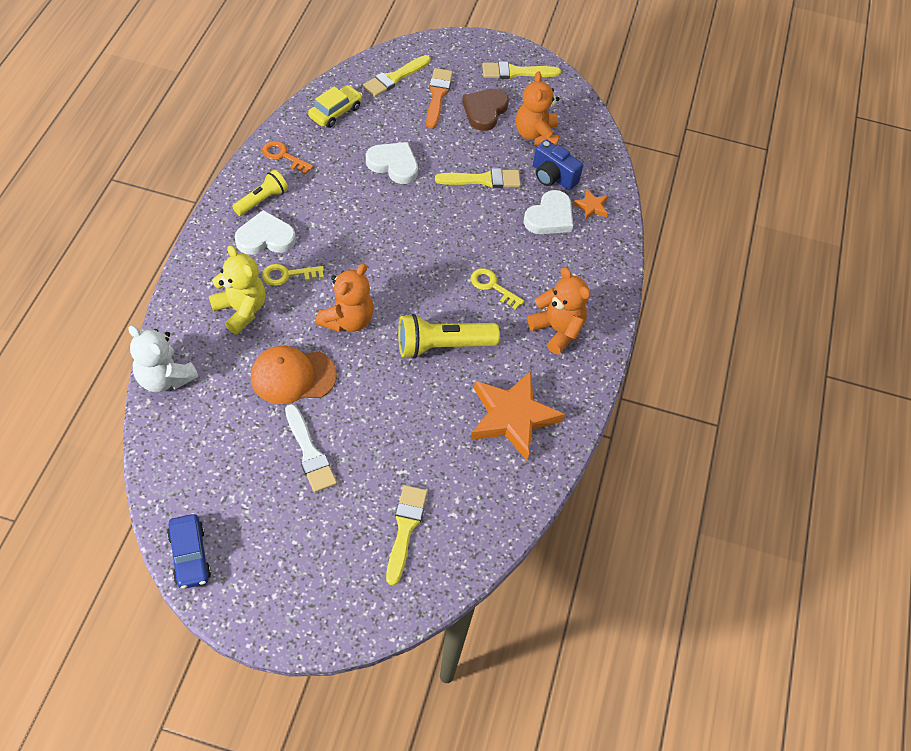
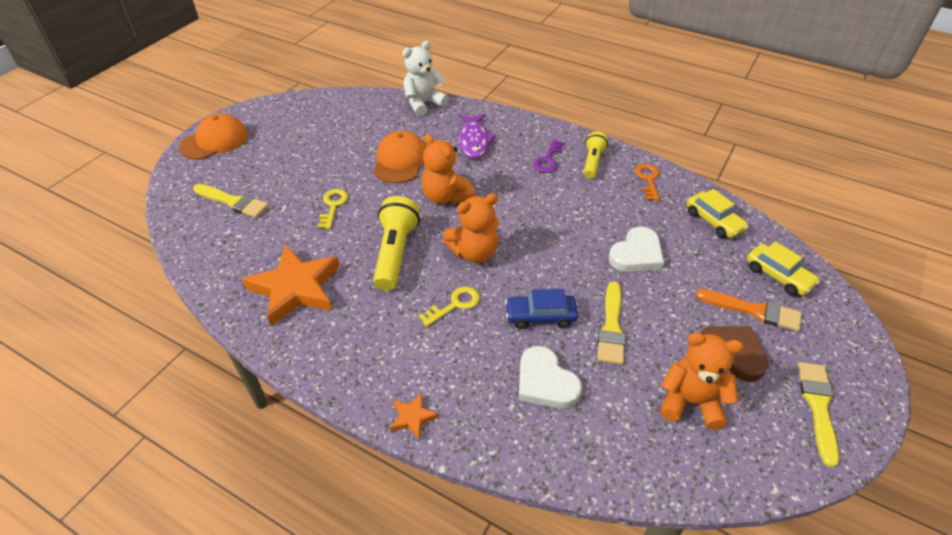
camera: 110 degrees right, 10 degrees down
(190, 555) = (281, 105): blue car -> blue car (540, 316)
(241, 310) = (474, 141): yellow teddy bear -> purple fish
(262, 200) = (592, 162): yellow flashlight -> yellow flashlight turned 135 degrees counterclockwise
(265, 238) = (548, 160): white heart -> purple key
(283, 156) = (648, 179): orange key -> orange key turned 45 degrees counterclockwise
(287, 275) = (504, 168): yellow key -> yellow key (333, 206)
(289, 609) = (214, 141): none -> orange cap
(310, 453) = (327, 162): white brush -> none
(394, 78) = (778, 276): yellow brush -> yellow car
(553, 176) = (614, 403): blue camera -> none
(557, 330) = (380, 349): orange teddy bear -> orange teddy bear (474, 252)
(591, 206) = (558, 435): orange star -> orange star (413, 417)

